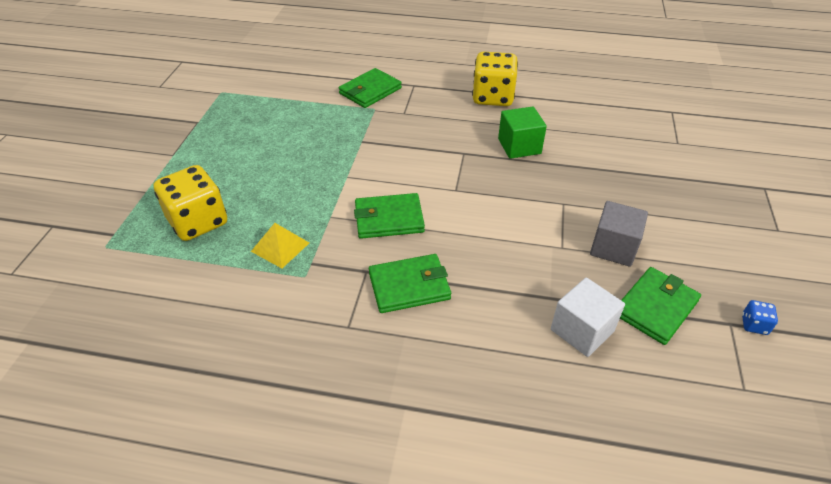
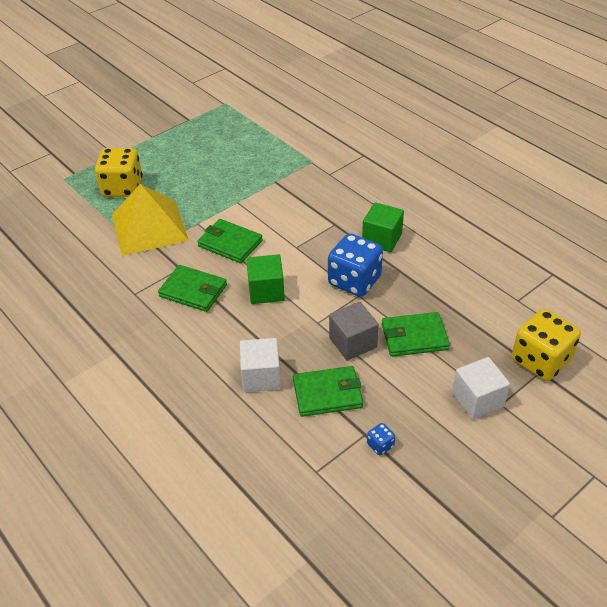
camera: 40 degrees right, 0 degrees up
(280, 247) = (149, 227): yellow pyramid -> yellow pyramid, size x2.11
(370, 91) = (325, 146): green wallet -> green wallet (414, 337)
(481, 245) = (266, 291): none -> green cube
(493, 97) = (412, 192): yellow dice -> yellow dice (540, 360)
(544, 193) = (354, 281): none -> blue dice
(760, 236) = (477, 400): none -> white cube

